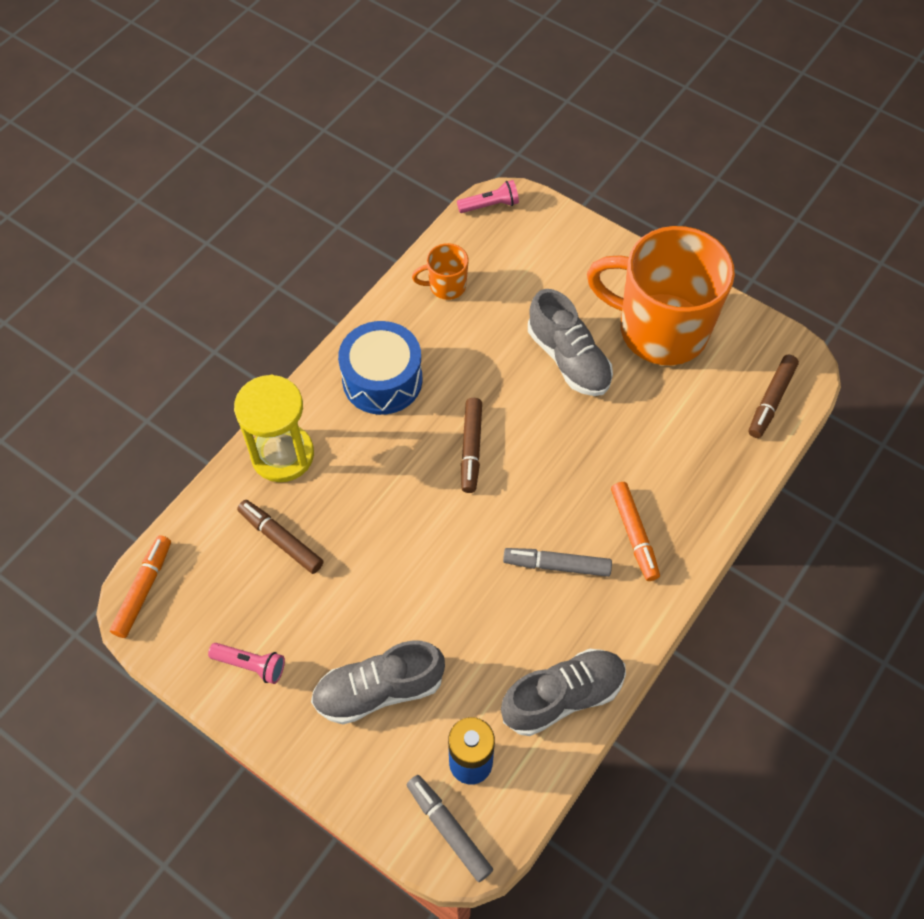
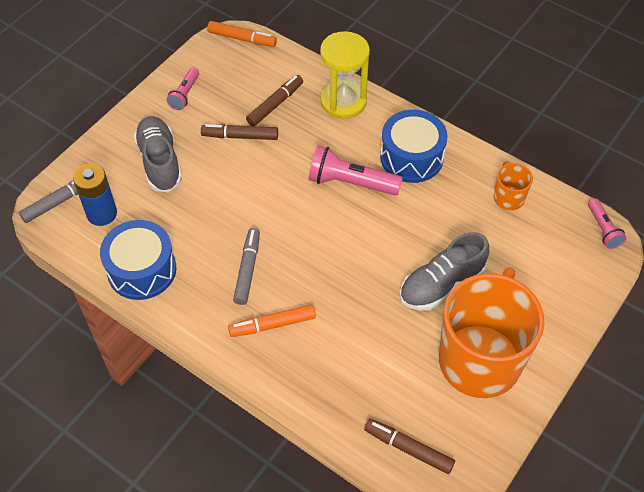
camera: 90 degrees right, 5 degrees down
(421, 448) = (351, 182): none -> pink flashlight
(471, 449) = (351, 215): brown marker -> brown marker (240, 136)
(563, 697) = (142, 270): grey shoe -> blue drum

